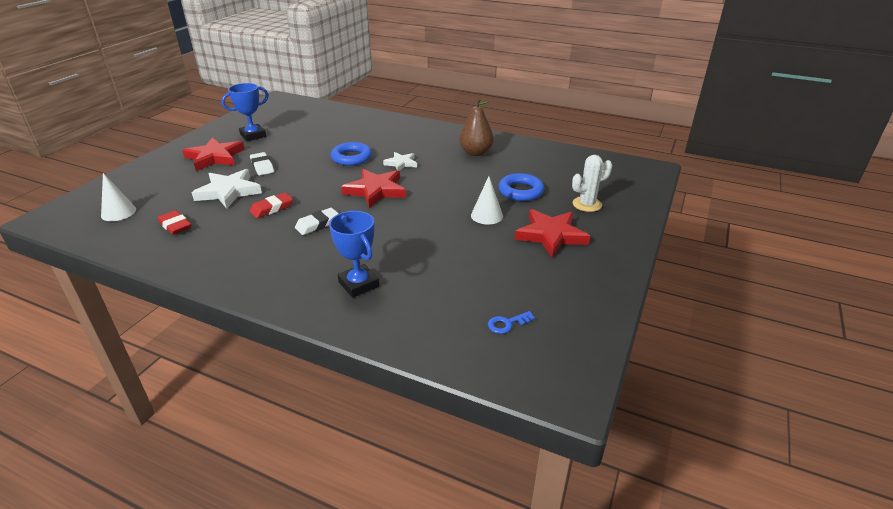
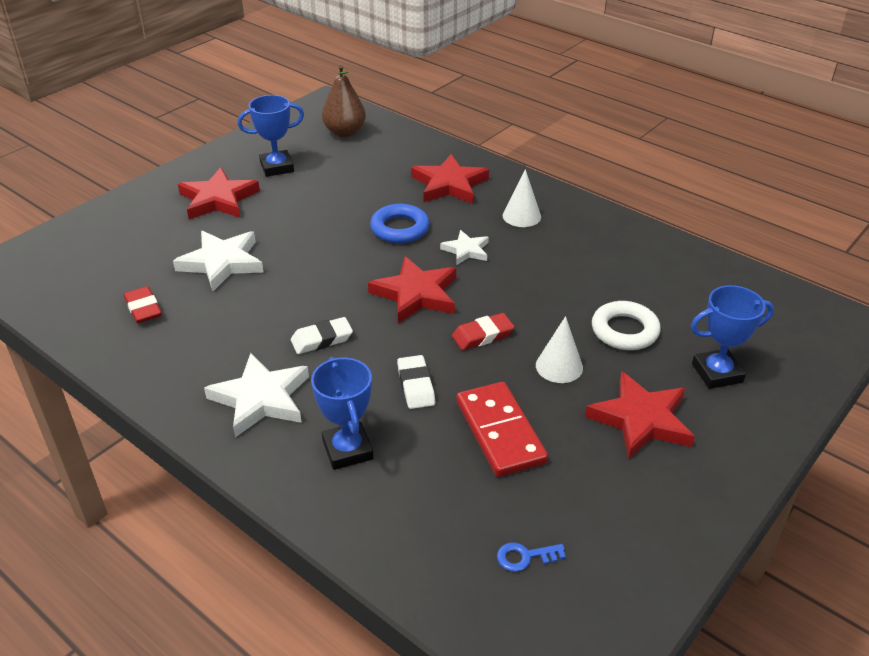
camera: 15 degrees right, 5 degrees up
(118, 212) = (81, 274): white cone -> white cone (521, 216)
(262, 166) = (275, 225): white eraser -> white eraser (416, 385)
(272, 208) = (270, 301): red eraser -> red eraser (482, 335)
(283, 265) = (261, 398): none -> white star
(377, 131) = (449, 184): none -> red star
(462, 256) = (500, 432): none -> red domino
(475, 153) = (581, 247): brown pear -> brown pear (345, 132)
(520, 191) = (624, 331): blue ring -> white ring
(587, 204) = (717, 373): white cactus -> blue trophy

